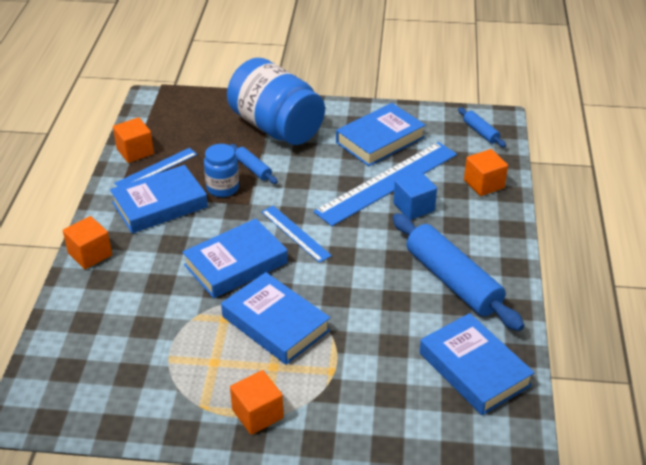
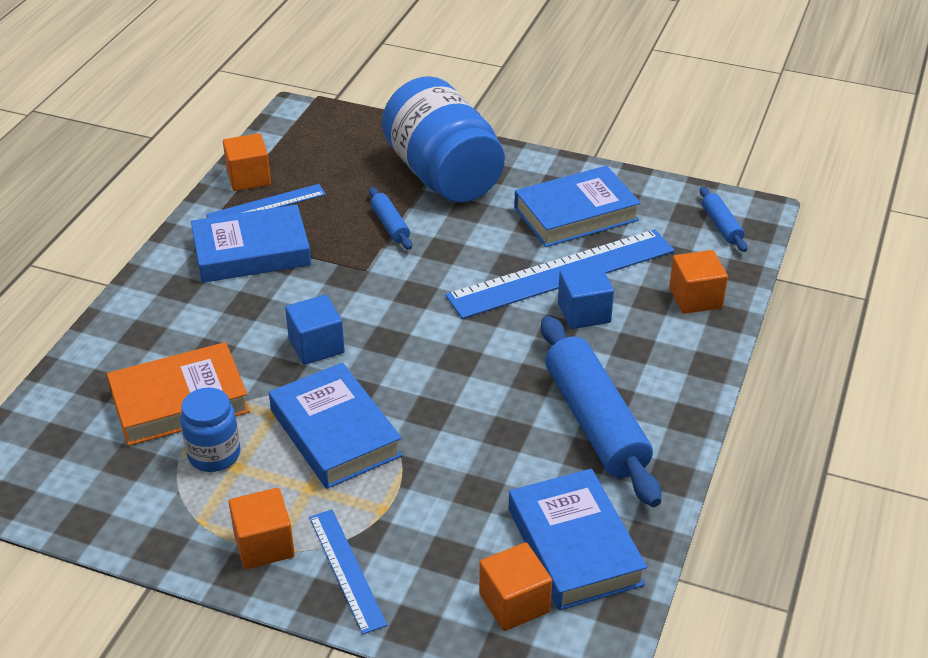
camera: 15 degrees right, 0 degrees up
(90, 254) = (140, 300): orange cube -> orange cube (514, 603)
(151, 323) = (180, 401): none -> orange book
(223, 188) = (340, 244): blue jar -> blue jar (214, 455)
(236, 264) = (316, 346): blue book -> blue cube
(295, 233) = (410, 320): blue ruler -> blue ruler (347, 569)

